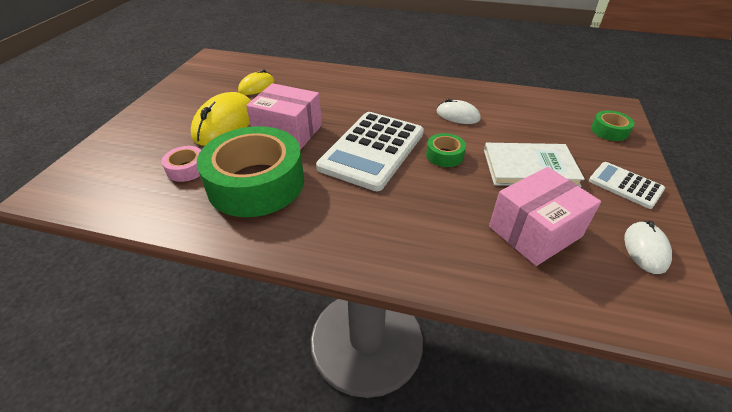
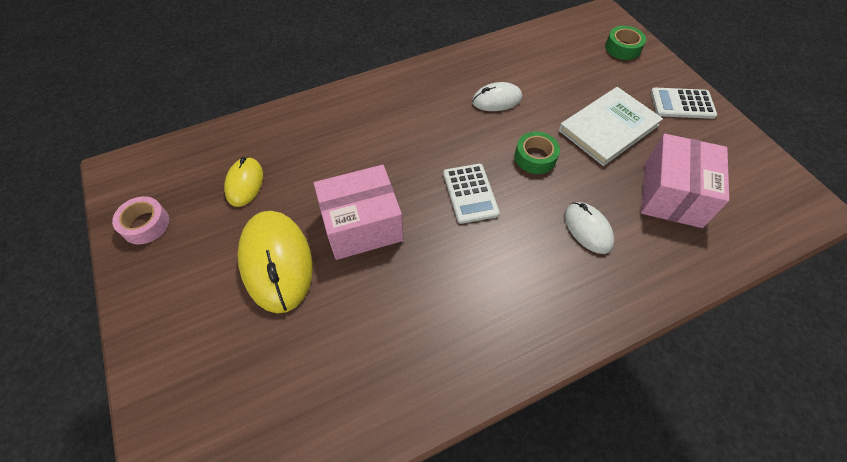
camera: 40 degrees left, 15 degrees up
(187, 169) = (313, 352): pink tape -> pink tape (145, 224)
(256, 183) = (410, 313): green tape -> none
(372, 150) = (470, 193): white calculator -> white calculator, size x0.51
(645, 249) = (743, 160): white mouse -> white mouse (588, 229)

